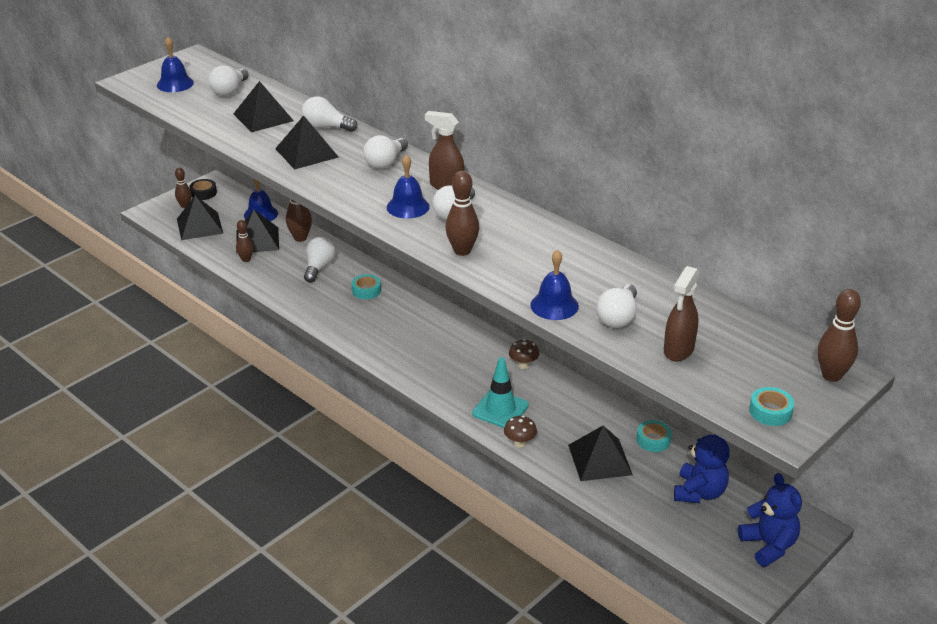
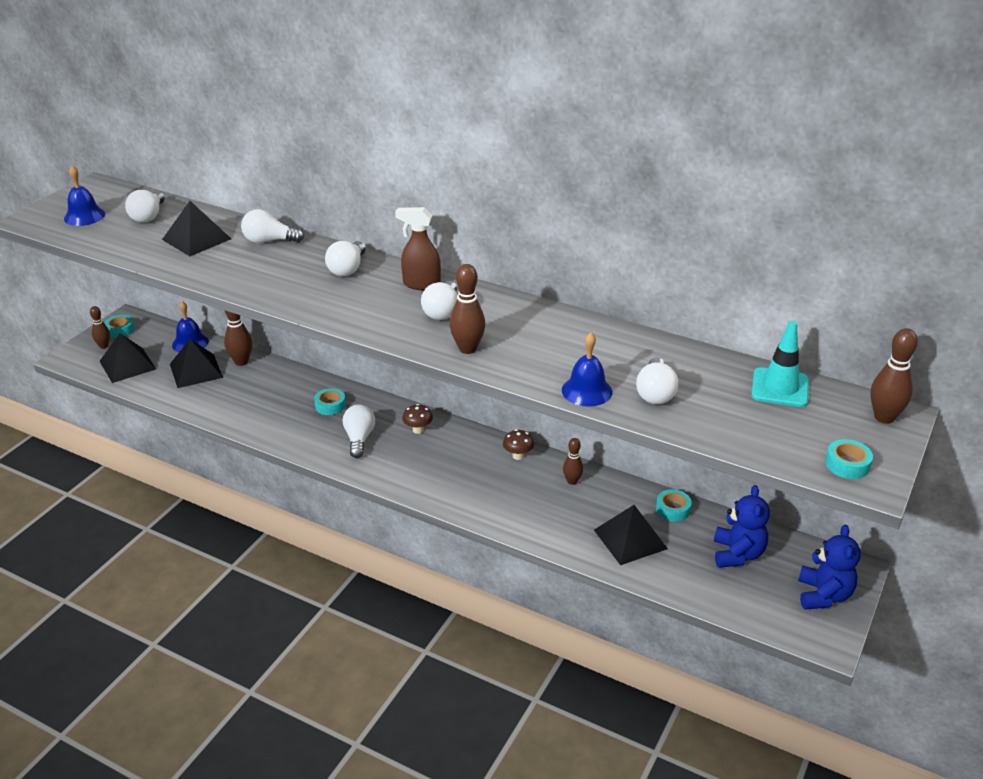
camera: 15 degrees left, 0 degrees up
(203, 193) = (120, 330): black tape -> turquoise tape
(246, 259) = (190, 393): brown bowling pin -> brown bowling pin (572, 481)
(306, 153) = (259, 270): black pyramid -> none
(319, 267) = (272, 389): white light bulb -> white light bulb (359, 438)
(408, 207) = (391, 311): blue bell -> none
(500, 409) = (512, 505): turquoise traffic cone -> turquoise traffic cone (780, 388)
(519, 443) = (545, 537): brown mushroom -> brown mushroom (418, 430)
(678, 350) = (730, 417): brown spray bottle -> none
(768, 546) = (823, 595): blue teddy bear -> blue teddy bear turned 45 degrees clockwise

